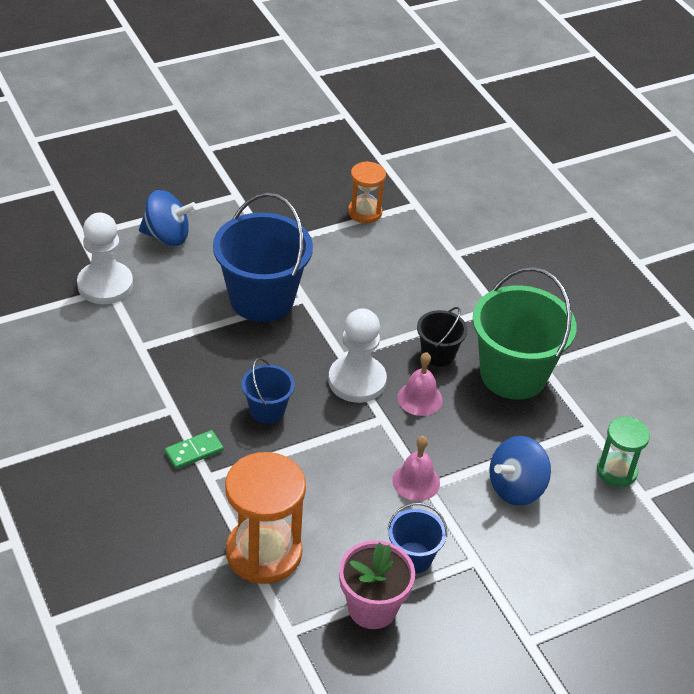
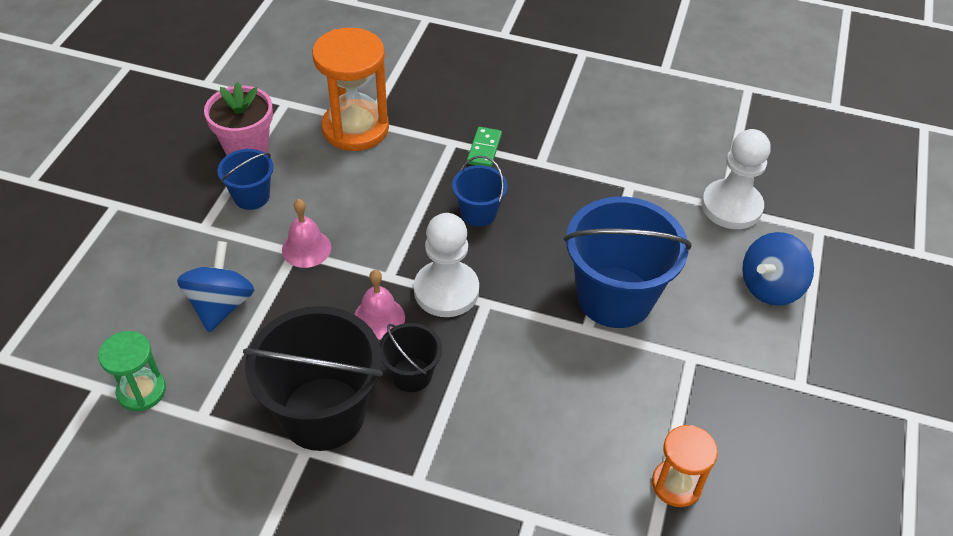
camera: 135 degrees right, 5 degrees up
(513, 374) = (323, 413): green bucket -> black bucket

